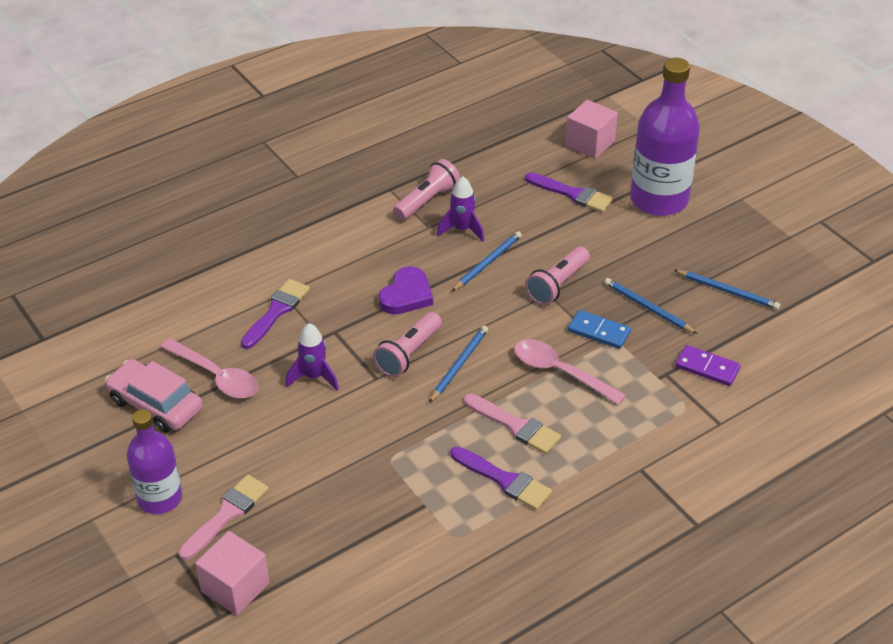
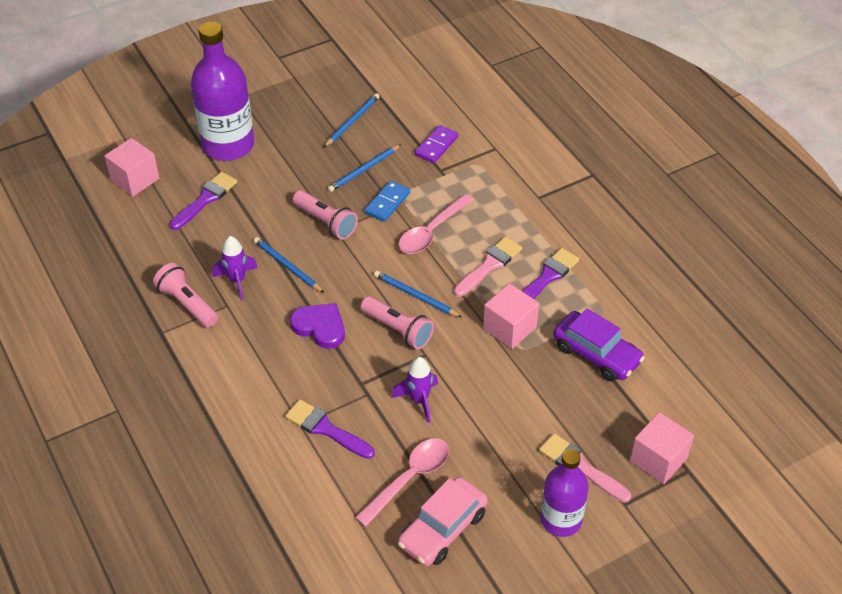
camera: 85 degrees left, 5 degrees up
(388, 529) = (596, 354): none -> purple car
(420, 447) = (509, 328): none -> pink cube

